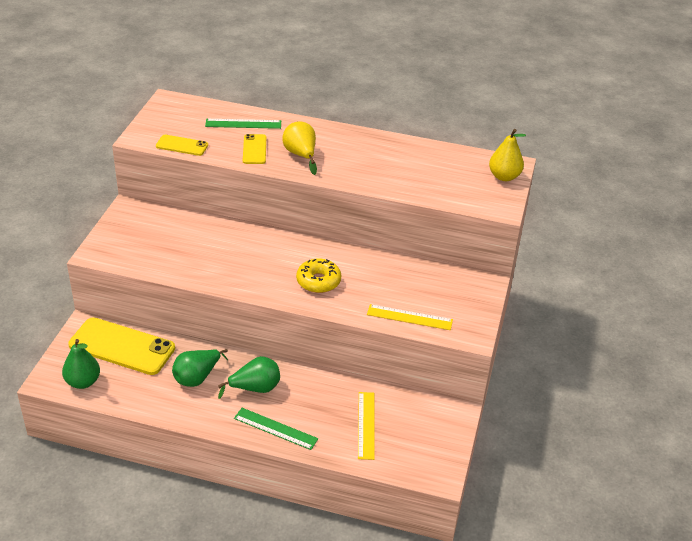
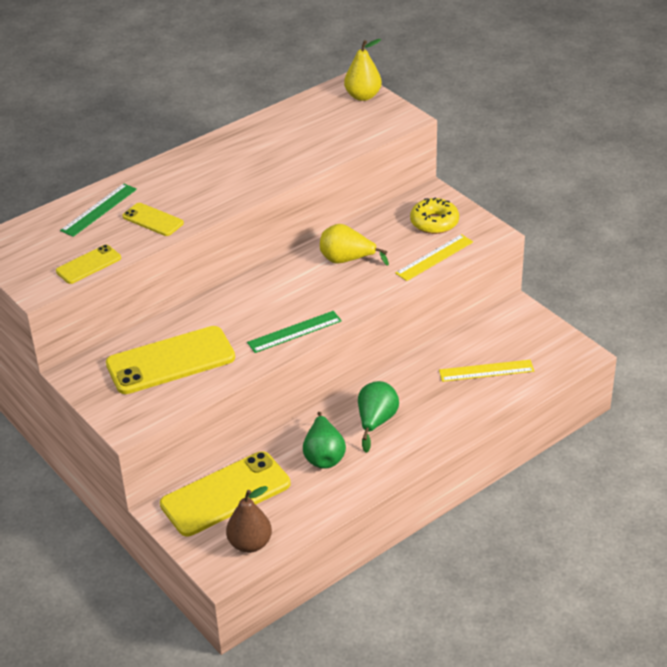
camera: 50 degrees left, 0 degrees up
(83, 382) = (250, 544): green pear -> brown pear
(175, 242) = (170, 361): none -> yellow phone
(275, 429) = (440, 430): green ruler -> green ruler (294, 332)
(301, 155) = (197, 195): yellow pear -> yellow pear (347, 260)
(318, 281) = (331, 290): yellow donut -> yellow donut (434, 222)
(366, 425) = (486, 371): yellow ruler -> yellow ruler turned 45 degrees counterclockwise

